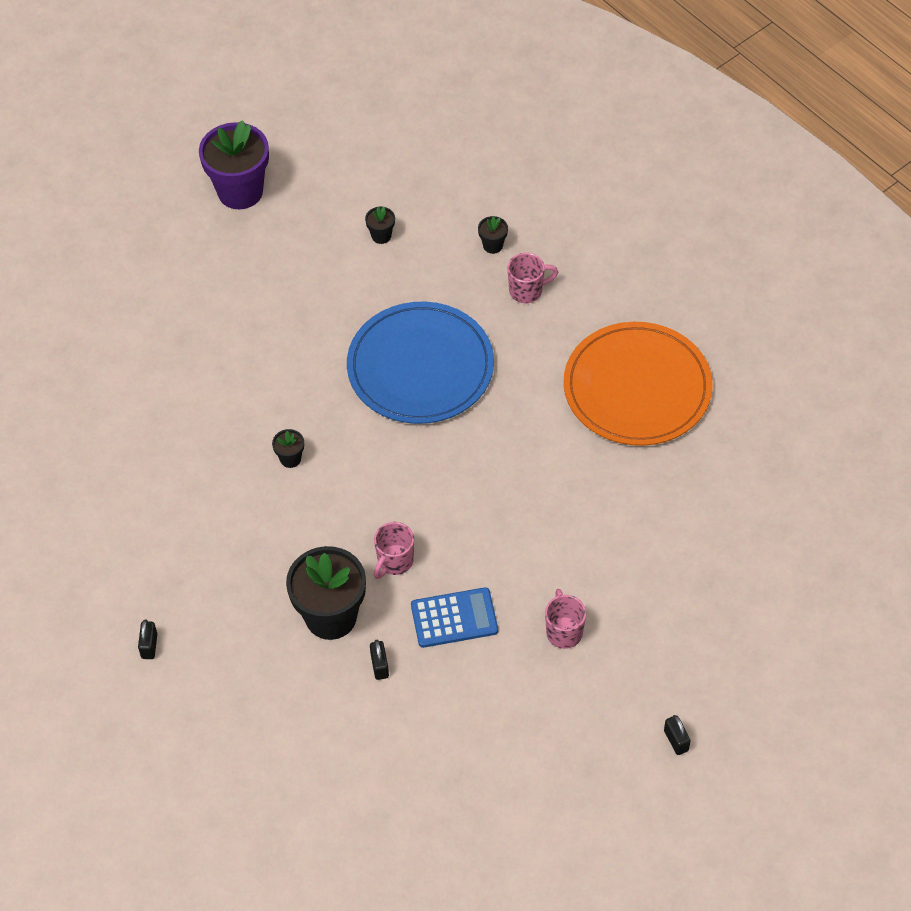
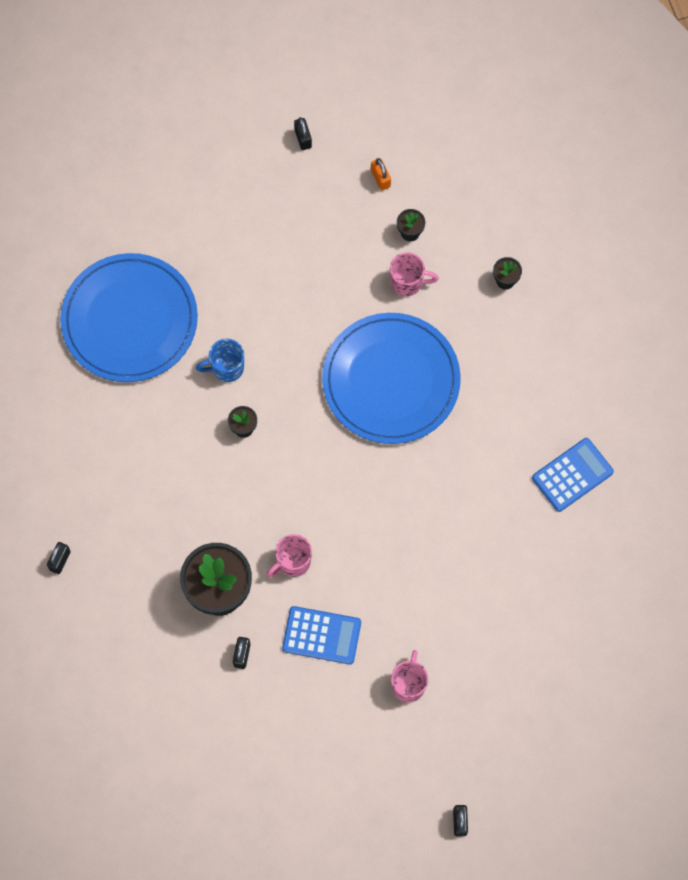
camera: 20 degrees right, 15 degrees up
(132, 402) = (129, 320): none -> blue plate
(240, 191) = (303, 138): purple flower pot -> black padlock
(249, 411) = (226, 368): none -> blue mug
(331, 200) = (380, 179): none -> orange padlock
(527, 291) = (516, 339): pink mug -> pink mug (407, 282)
(637, 388) = (572, 475): orange plate -> blue calculator

